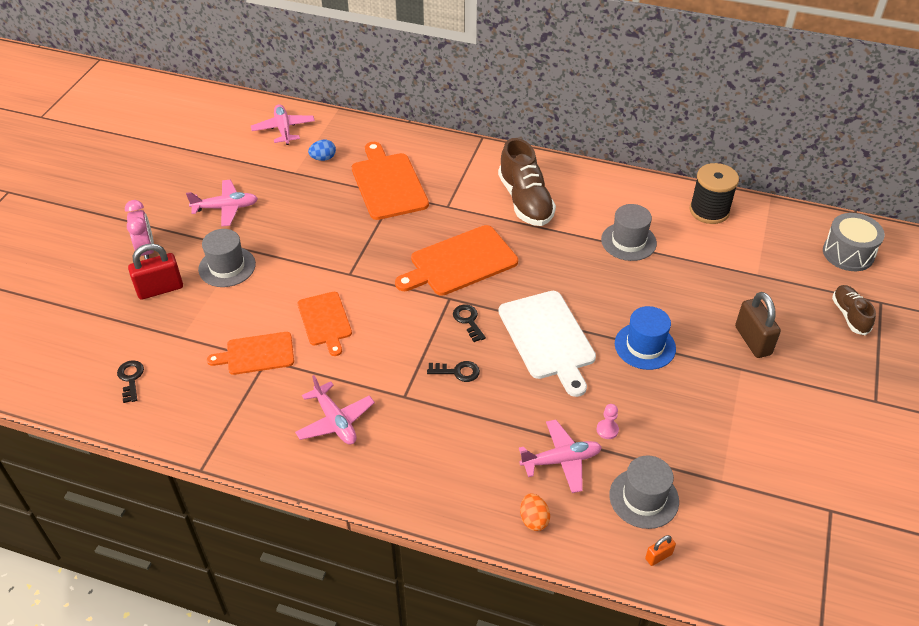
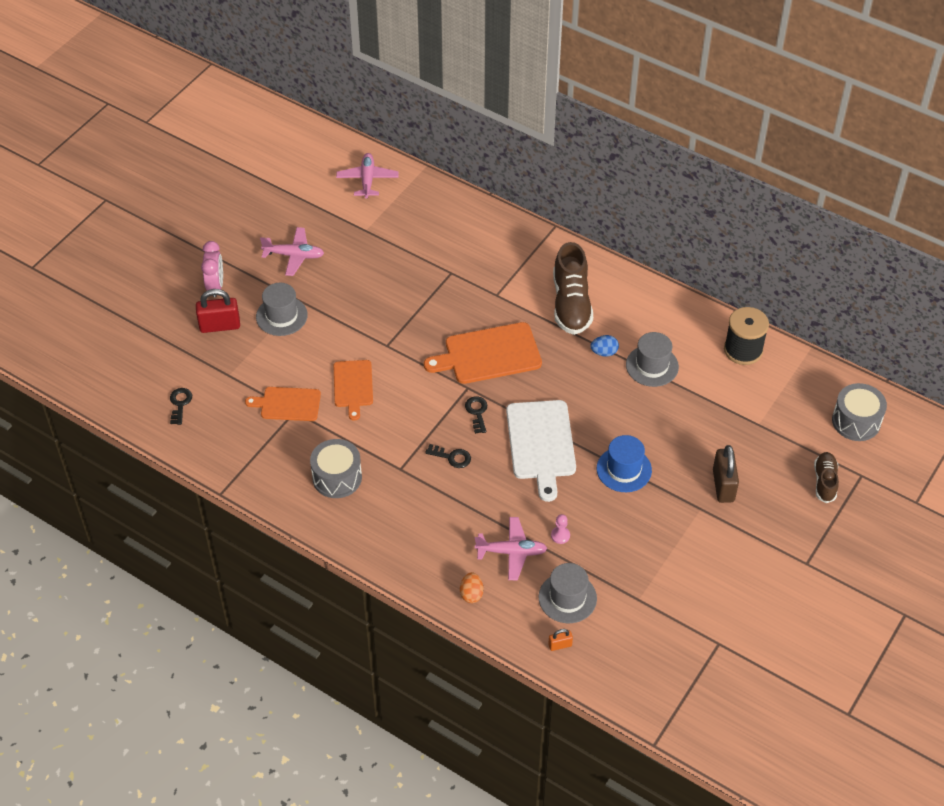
camera: 15 degrees right, 5 degrees up
(323, 158) = (396, 220): blue egg -> blue egg (604, 352)
(335, 421) = (337, 477): pink plane -> grey drum
(388, 184) = (449, 259): orange cutting board -> none

